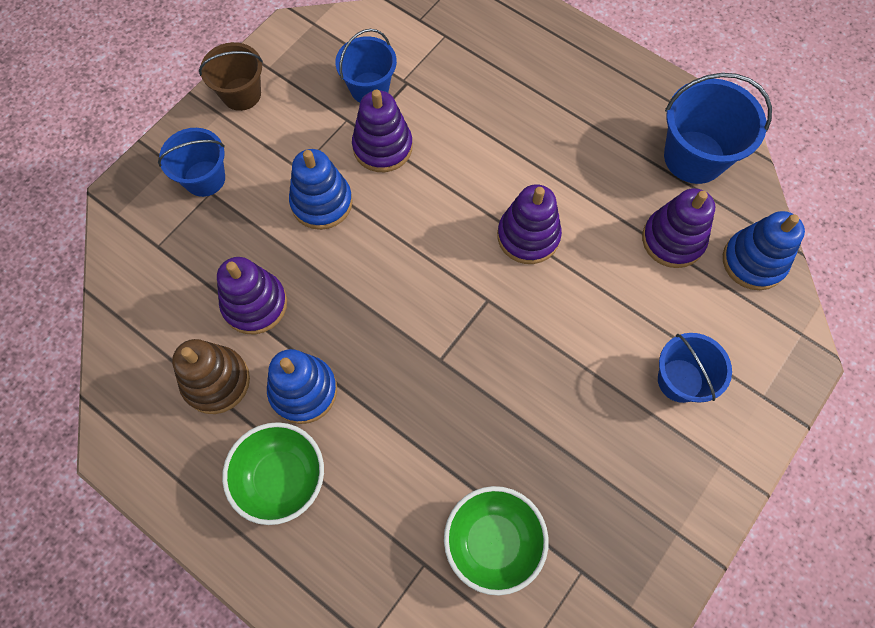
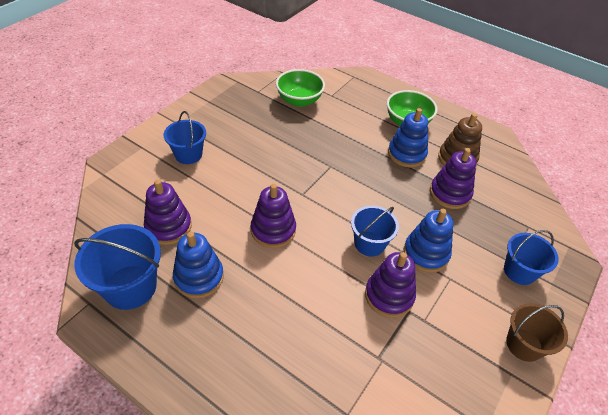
camera: 175 degrees right, 20 degrees down
(369, 88) = (411, 351): blue bucket -> blue bucket (369, 243)
(753, 261) = (115, 213): blue stacking toy -> blue stacking toy (199, 277)

